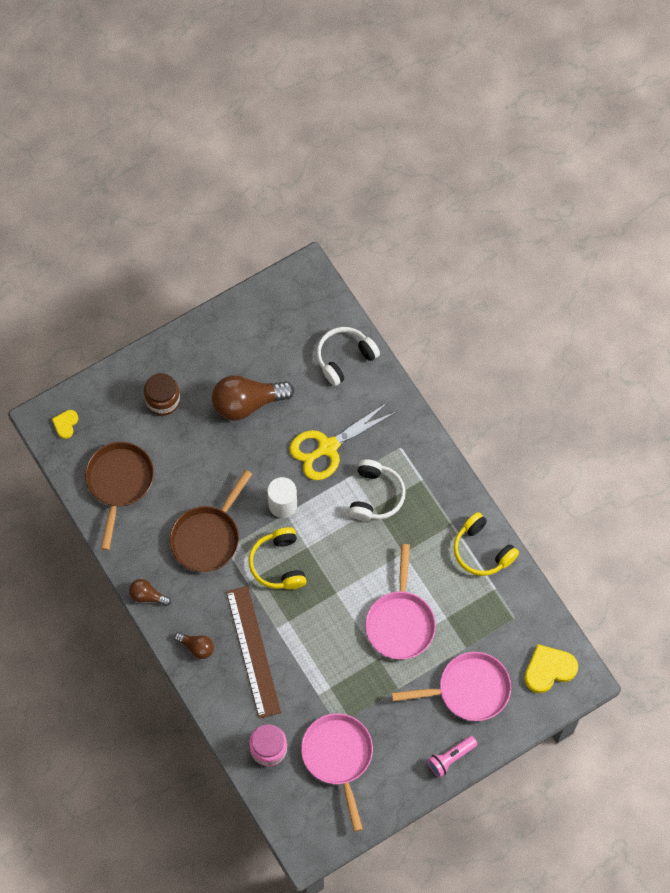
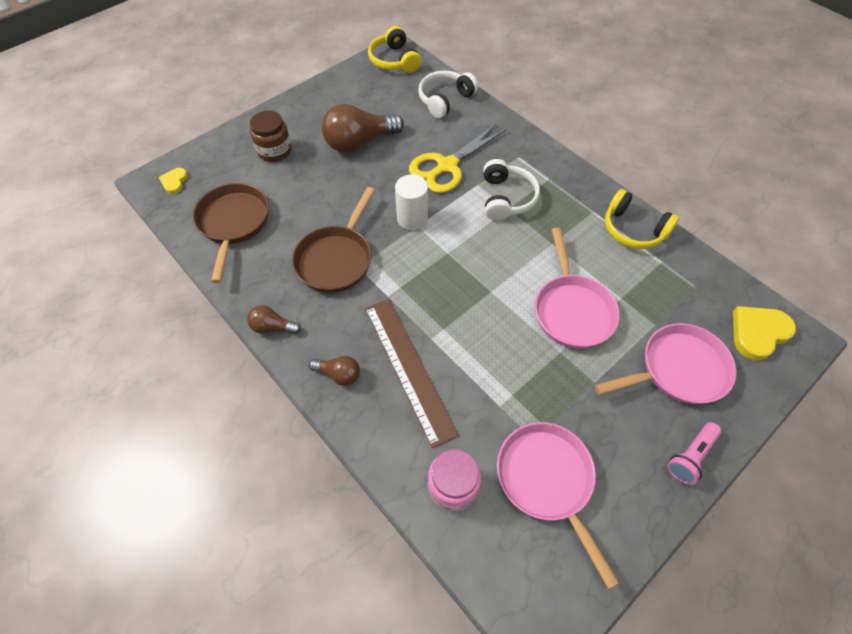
camera: 10 degrees left, 10 degrees down
(278, 564) = (419, 273): yellow headphones -> yellow headphones (394, 60)

